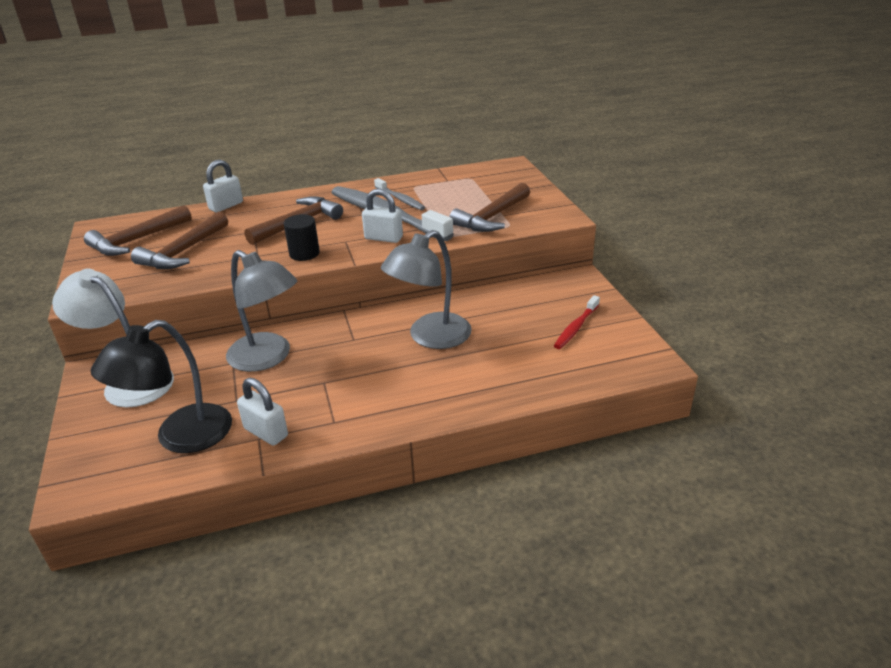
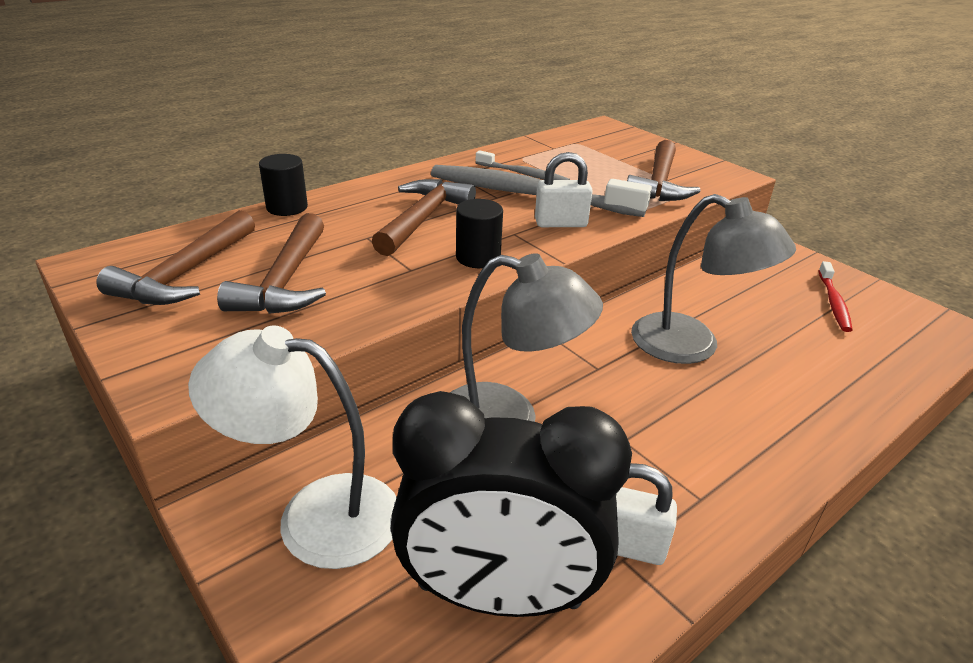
camera: 25 degrees left, 0 degrees up
(181, 437) = (499, 595): black lamp -> black clock
(226, 206) = (287, 207): white padlock -> black cylinder
(430, 337) = (691, 346): grey lamp -> grey lamp turned 75 degrees counterclockwise

